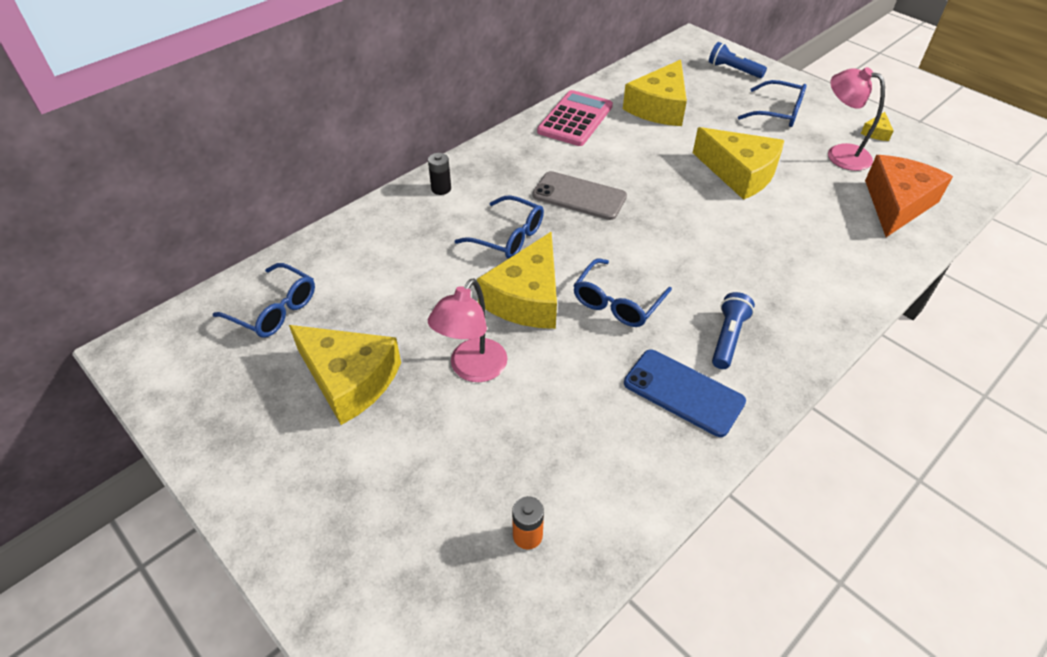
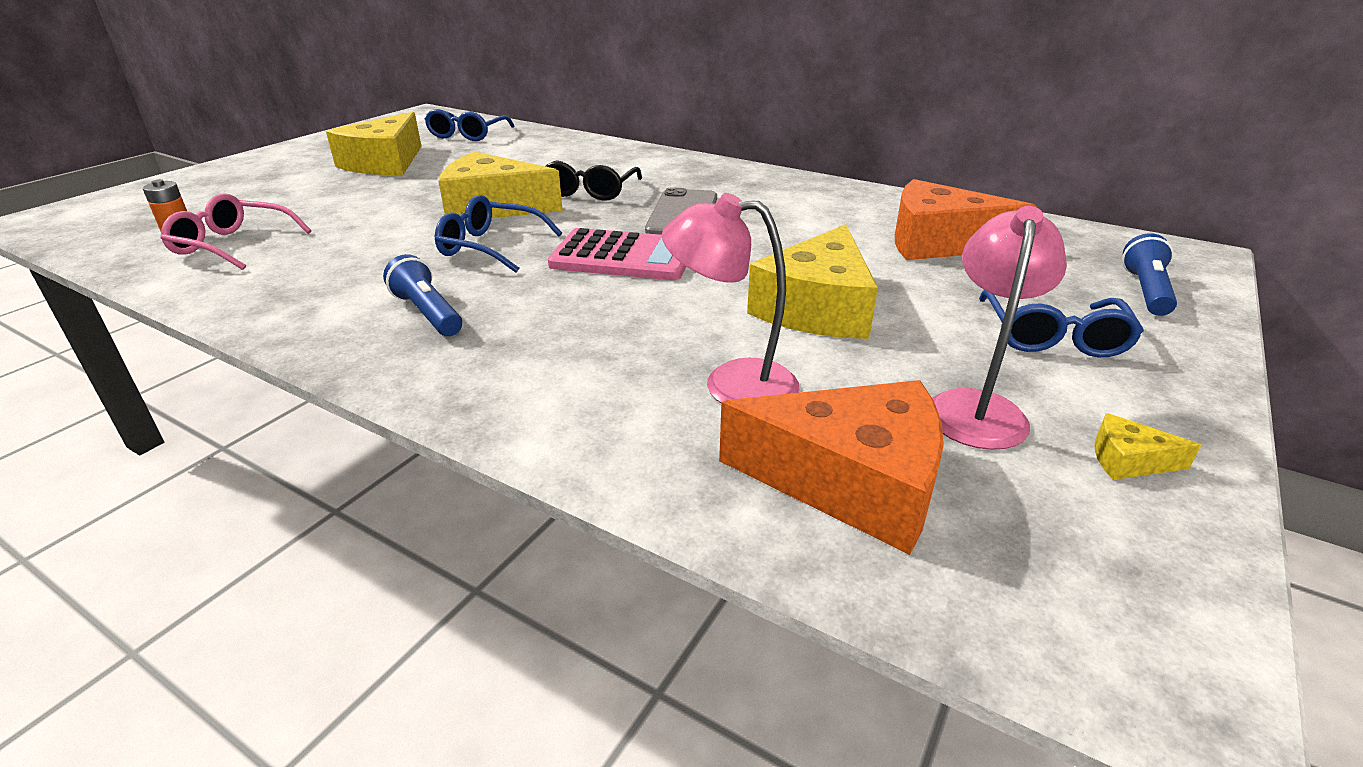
camera: 75 degrees right, 15 degrees down
(441, 189) = (655, 160): black battery -> none
(472, 369) = (390, 197): pink lamp -> pink lamp (731, 384)
(508, 237) = (590, 191): blue glasses -> black glasses
(567, 481) = (232, 245): none -> pink glasses
(575, 119) = (846, 199): pink calculator -> pink calculator (623, 257)
(659, 107) = (939, 242): yellow cheese -> orange cheese
(683, 392) = (335, 290): blue phone -> none
(728, 338) = (428, 313): blue flashlight -> blue flashlight turned 135 degrees counterclockwise

